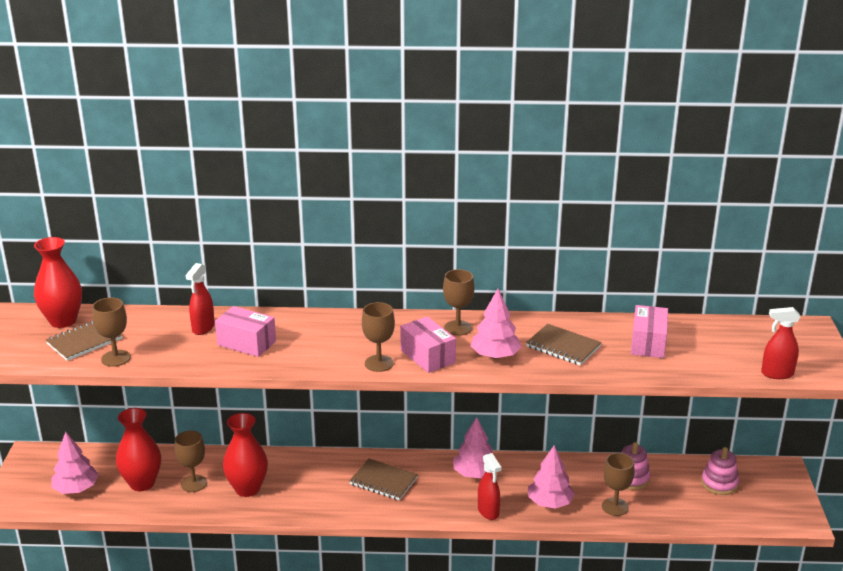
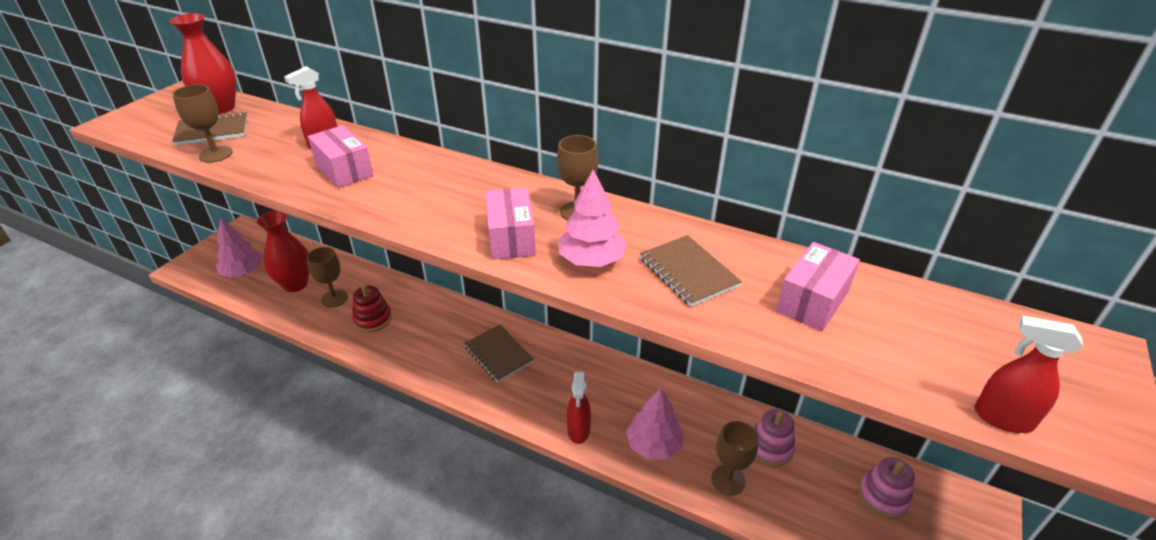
camera: 25 degrees right, 10 degrees up
(247, 488) = (373, 319): red vase -> red stacking toy
(379, 363) = (449, 231): brown goblet -> none
(474, 473) = (595, 378): pink tree -> none

